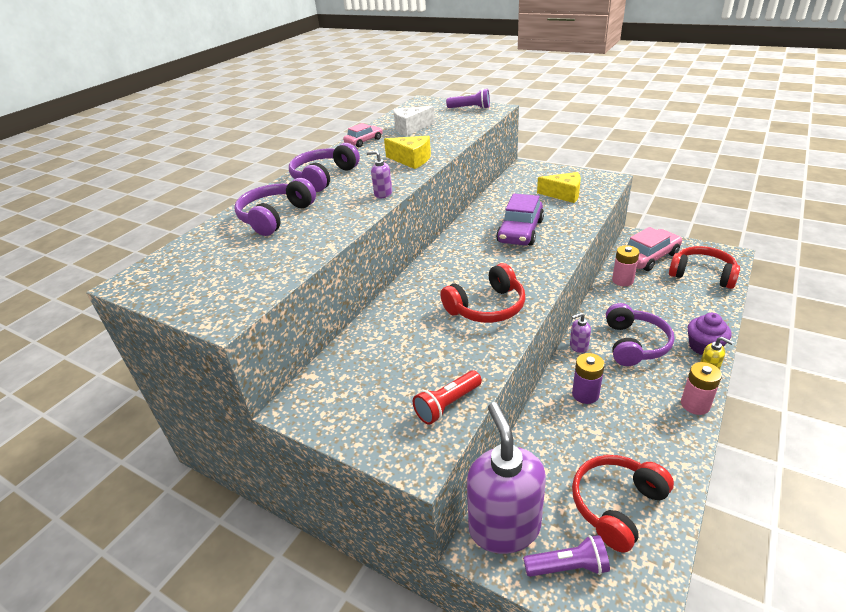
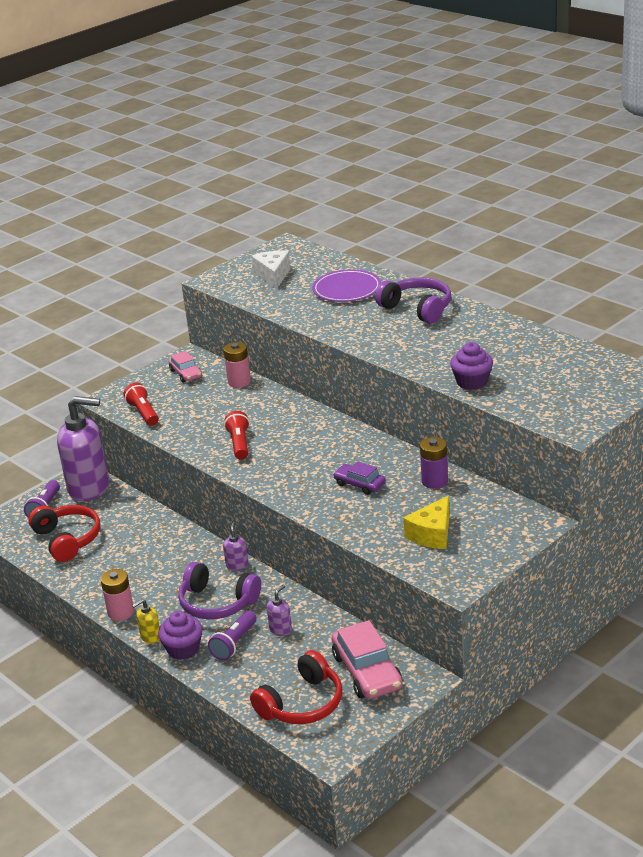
camera: 105 degrees right, 5 degrees down
(275, 217) = (347, 289): purple headphones -> purple plate
(364, 141) = (507, 331): pink car -> pink car (186, 374)
(383, 194) = (353, 337): purple soap dispenser -> purple soap dispenser (280, 629)
(411, 128) = (532, 361): white cheese -> white cheese (273, 276)
(411, 160) = (427, 356): yellow cheese -> none
(447, 140) = (472, 382): none -> purple cupcake
(470, 108) = (586, 410): purple flashlight -> purple flashlight (234, 643)
(487, 307) = (239, 444): red headphones -> red flashlight
(520, 231) = (359, 484): purple car -> purple car, size x0.58
(585, 394) = (175, 553): purple battery -> purple battery (434, 481)
(622, 280) = (329, 631): pink battery -> pink battery (239, 382)

